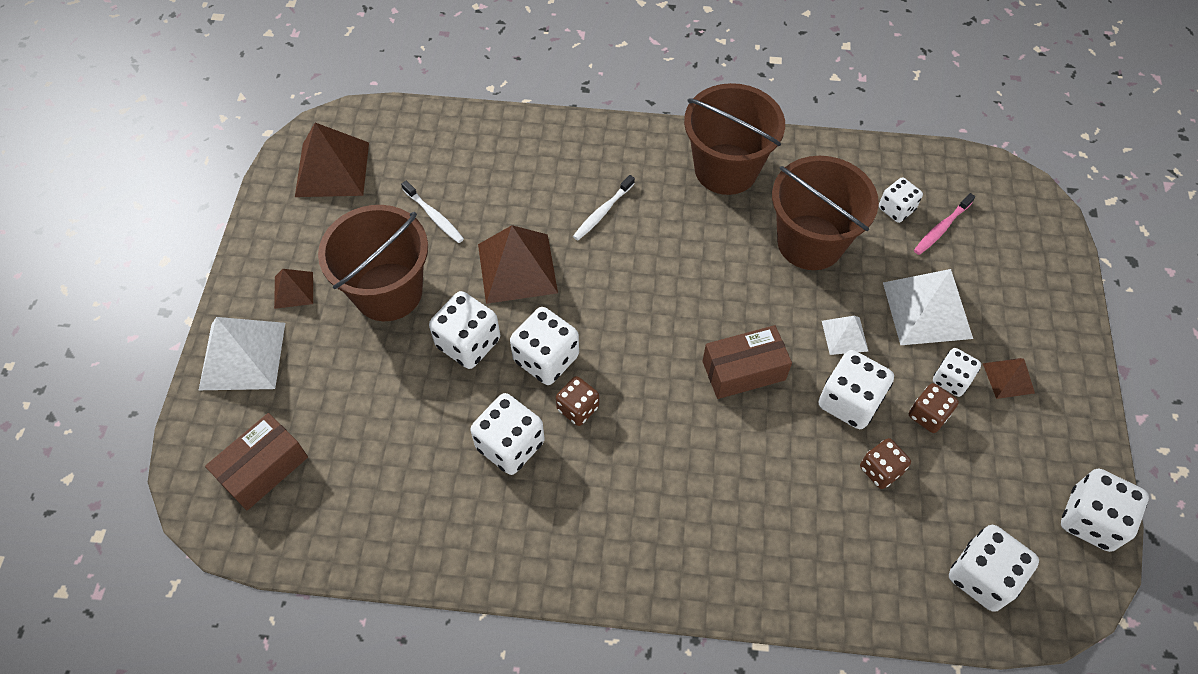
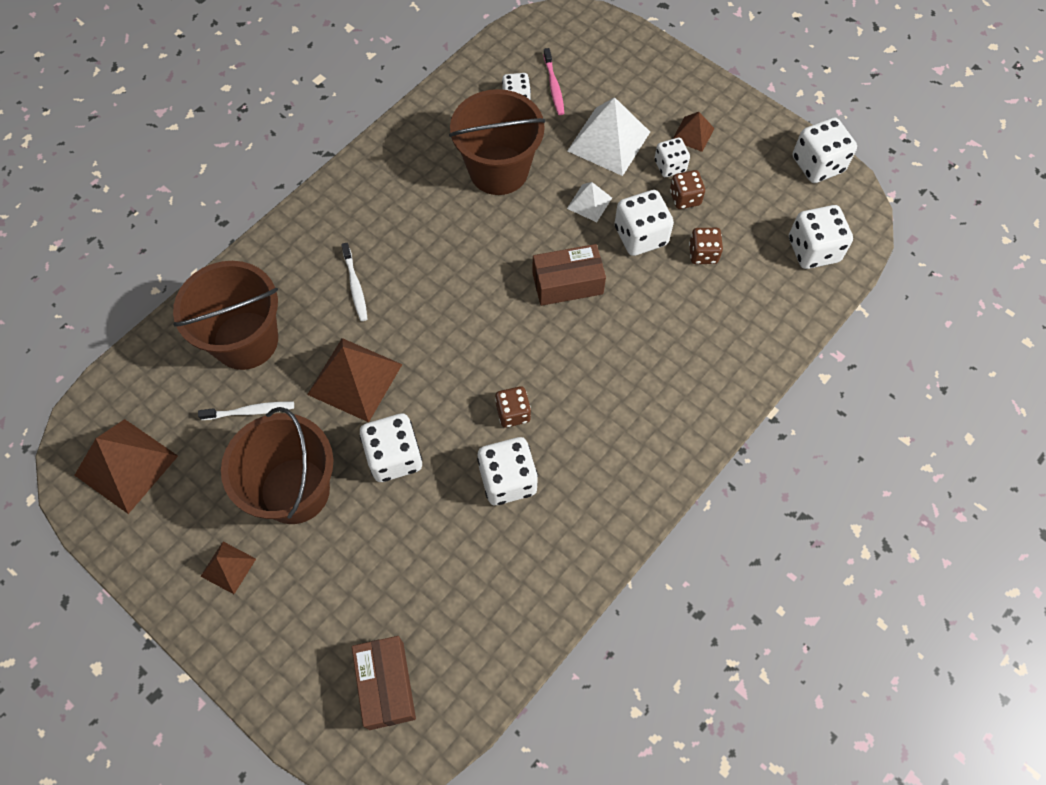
camera: 55 degrees left, 5 degrees up
(242, 355) = (260, 647): white pyramid -> none
(546, 359) = (453, 408): white dice -> none
(726, 169) = (390, 178): brown bucket -> brown bucket (245, 340)
(743, 371) = (567, 283): brown box -> brown box turned 60 degrees clockwise

